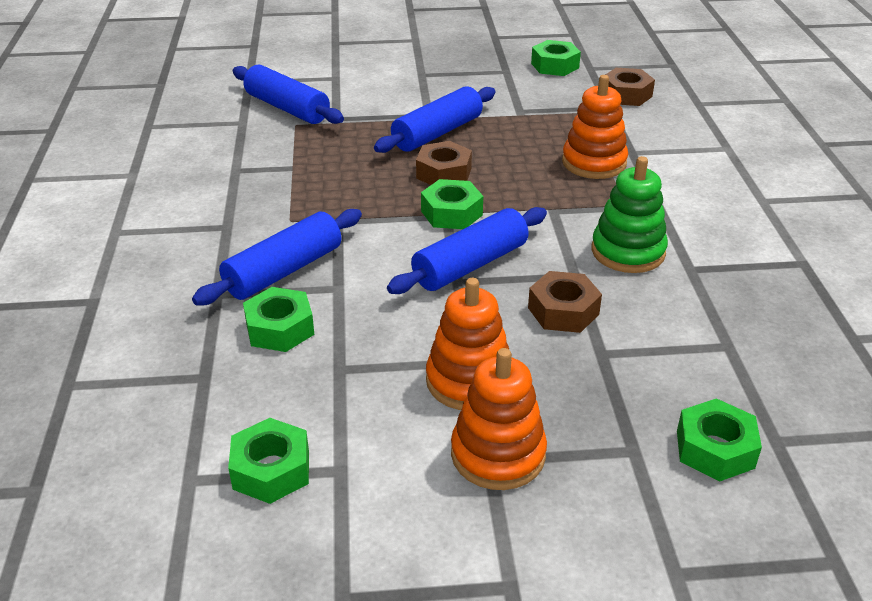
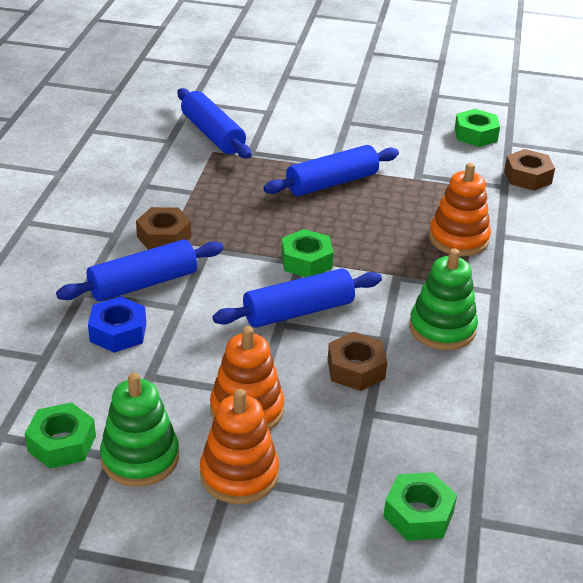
camera: 15 degrees right, 0 degrees up
(280, 328) = (118, 332): green nut -> blue nut
(374, 464) = (140, 458): none -> green stacking toy
(444, 173) = (318, 222): brown nut -> brown nut (164, 236)

